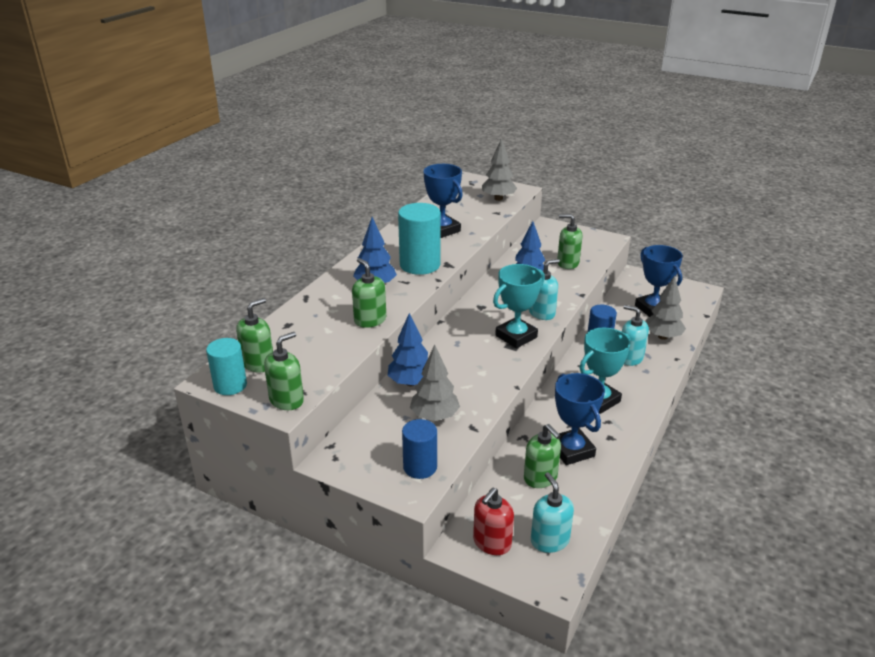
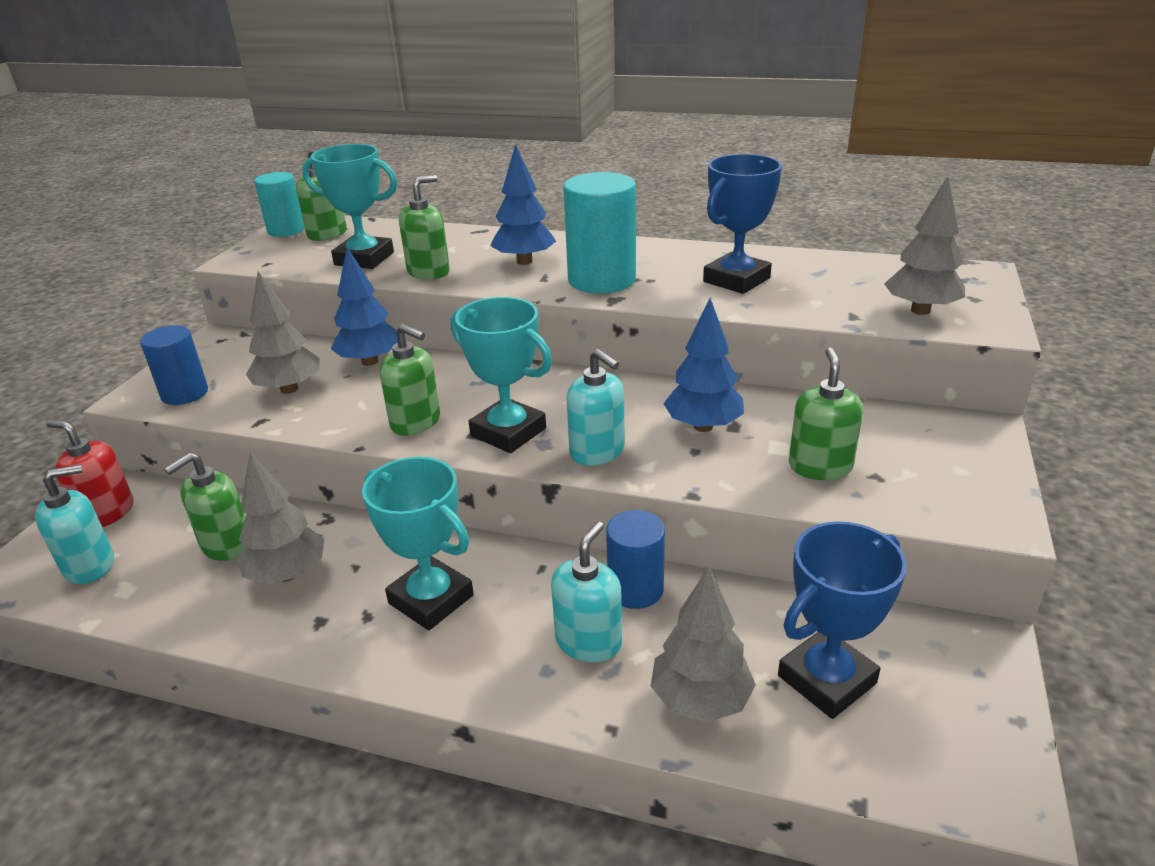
camera: 80 degrees right, 0 degrees up
(287, 400) = (251, 258): green soap dispenser -> green soap dispenser (416, 422)
(327, 346) = (364, 259): none -> turquoise trophy
(572, 450) = (288, 574): blue trophy -> grey tree

